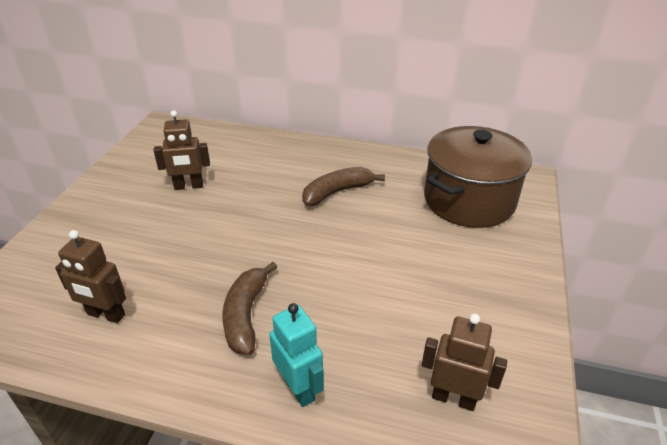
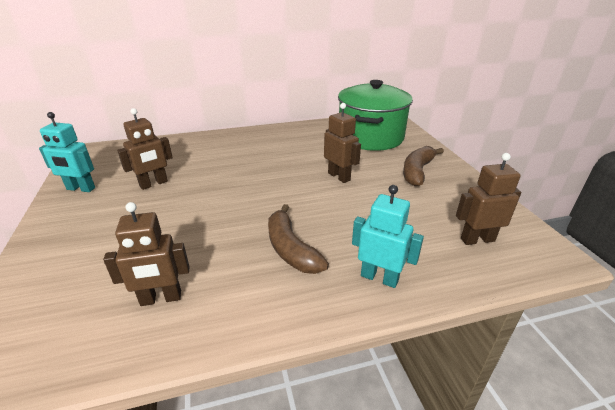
camera: 30 degrees left, 5 degrees down
(128, 170) = (80, 189): none -> turquoise robot
(337, 192) = (281, 155): brown banana -> brown banana (417, 171)
(375, 245) = (339, 176): none -> brown robot
(469, 200) = (370, 137): brown pot -> green pot

